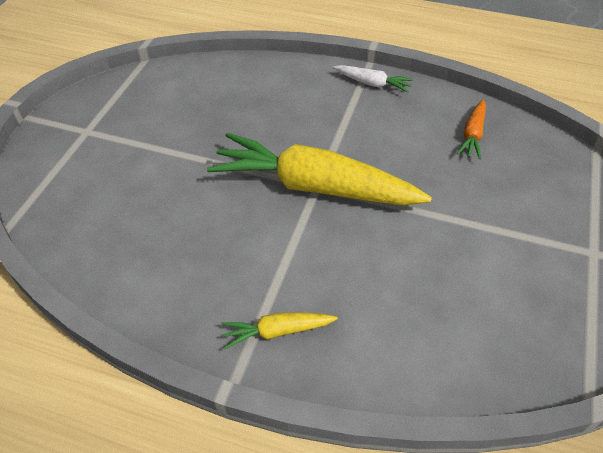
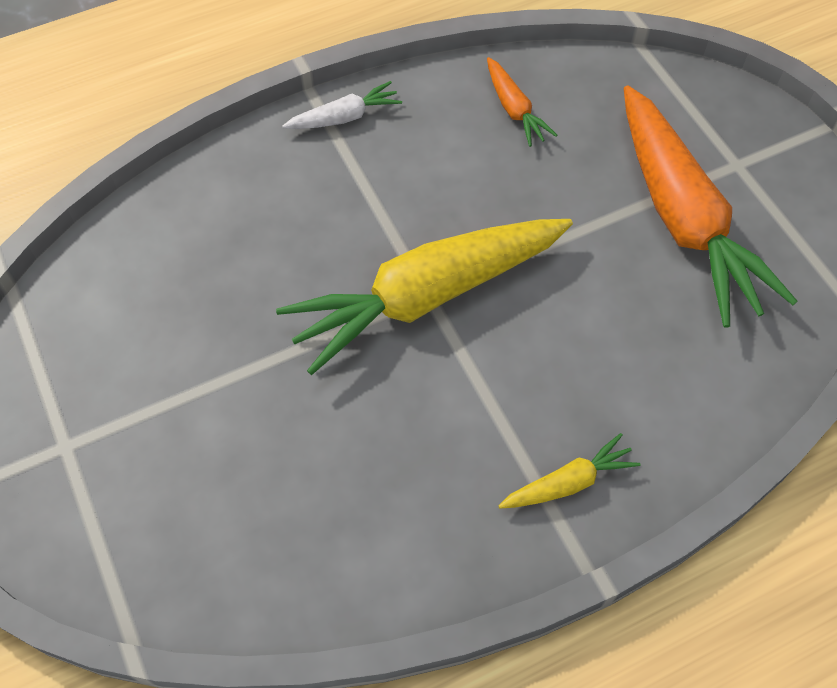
camera: 45 degrees left, 10 degrees up
(277, 331) = (568, 482): yellow carrot -> yellow carrot turned 150 degrees counterclockwise
(517, 255) = (683, 218): none -> orange carrot

